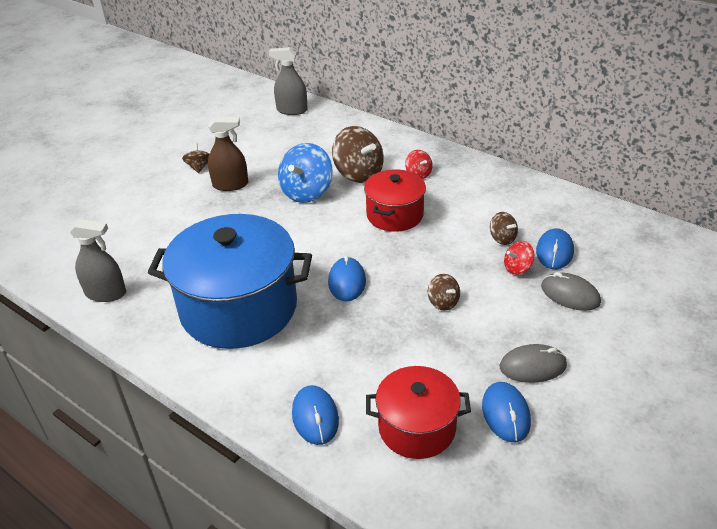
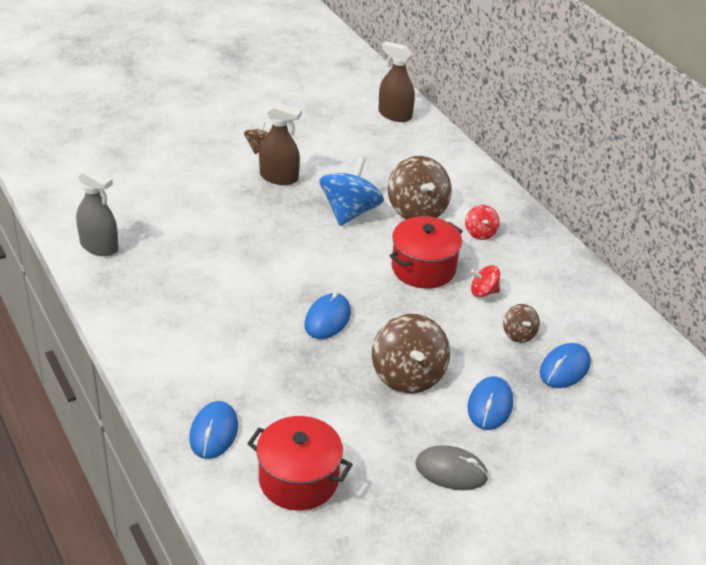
camera: 20 degrees right, 0 degrees up
(238, 308) = (209, 306): blue pot -> none
(292, 110) = (395, 115): grey spray bottle -> brown spray bottle
(306, 192) = (350, 212): blue spinning top -> blue spinning top turned 150 degrees clockwise
(443, 302) = (408, 375): brown spinning top -> brown spinning top, size x1.94
(505, 414) = (391, 502): blue mouse -> blue mouse (490, 406)
(517, 268) = (511, 370): red spinning top -> red spinning top (483, 292)
(570, 294) = (545, 418): grey mouse -> none

